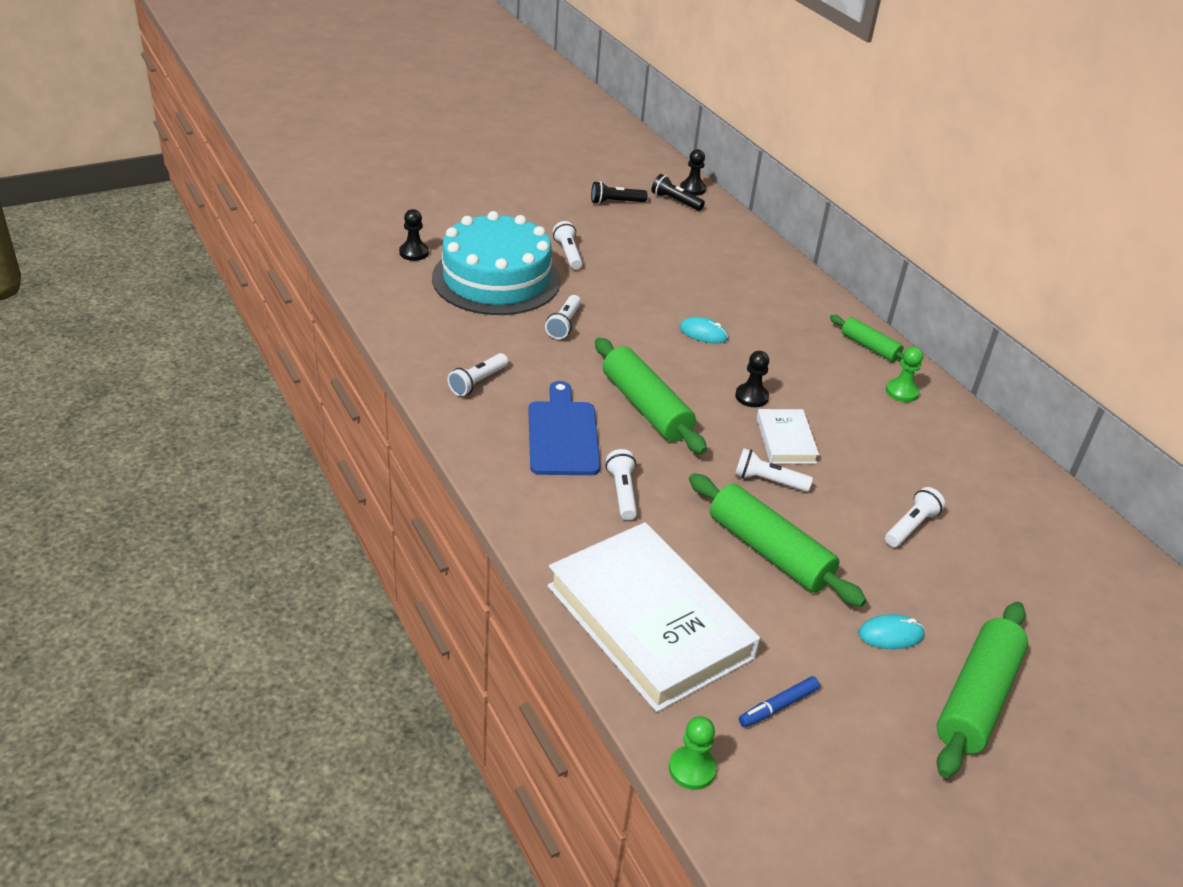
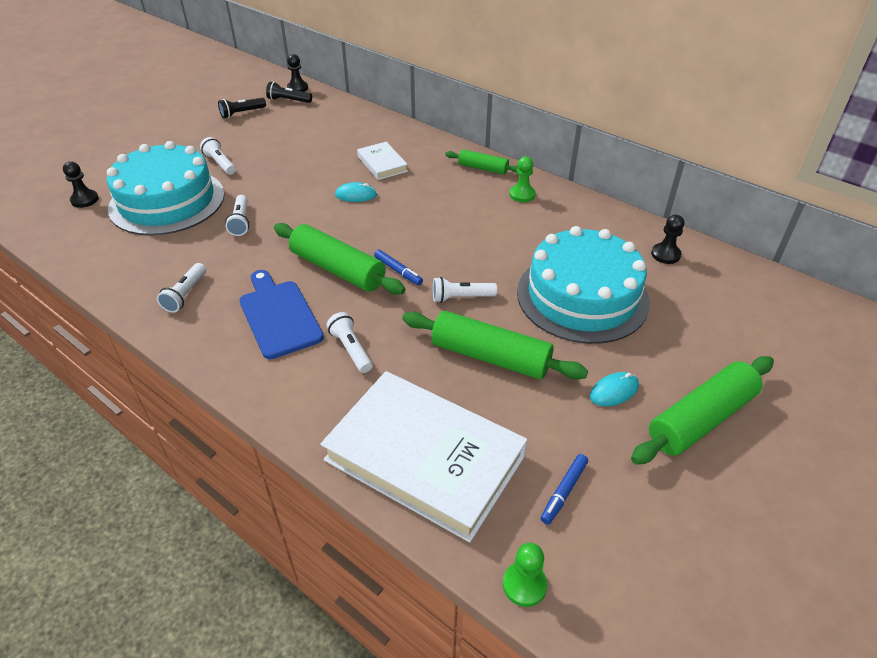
camera: 20 degrees left, 5 degrees up
(711, 430) = (398, 271): none -> blue marker
(751, 397) = (416, 233): black pawn -> black pawn (665, 254)
(785, 440) = (458, 260): white book -> white book (382, 164)
(911, 526) = (582, 296): white flashlight -> turquoise cake
(977, 698) = (701, 419): green rolling pin -> green rolling pin turned 45 degrees clockwise

